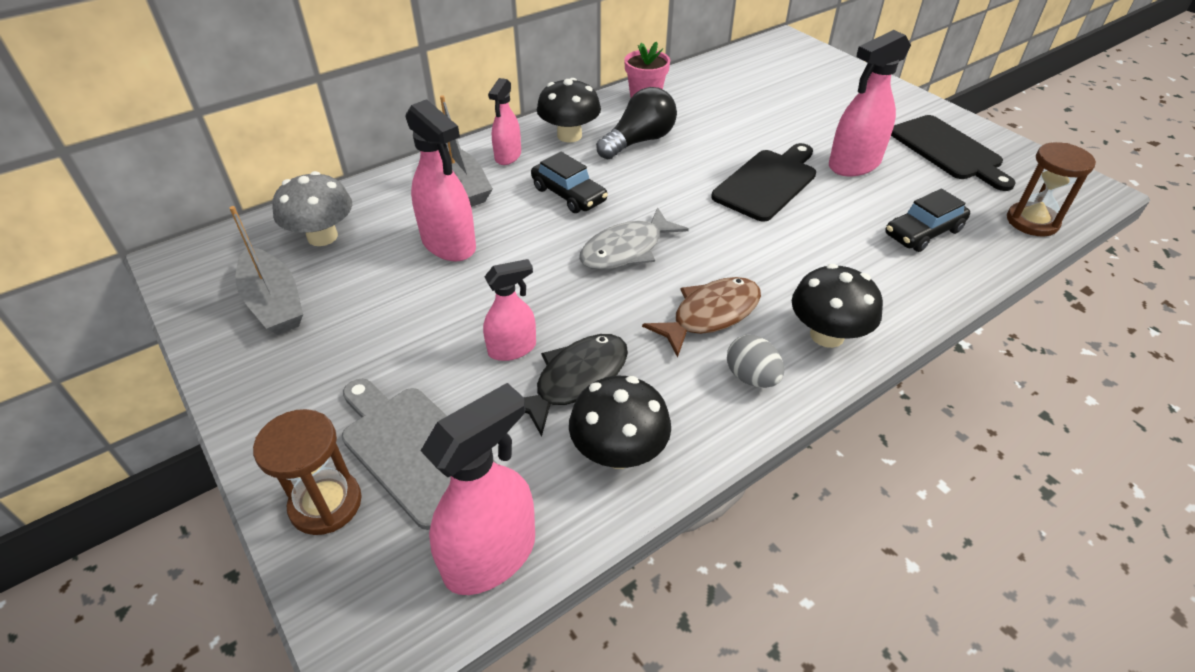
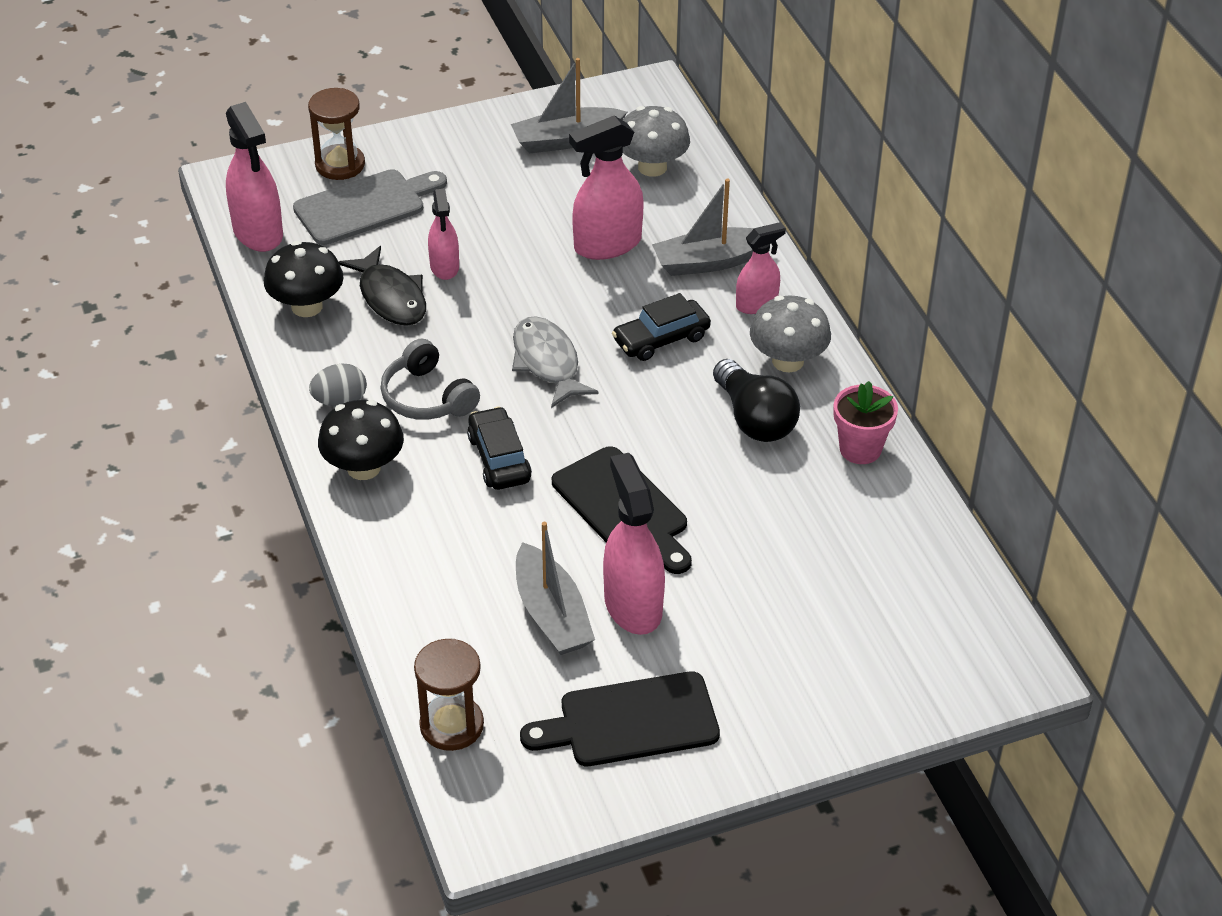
camera: 105 degrees right, 0 degrees up
(508, 156) = (757, 304): pink spray bottle -> pink spray bottle turned 120 degrees clockwise
(569, 135) = (787, 361): black mushroom -> grey mushroom
(710, 315) = (427, 397): brown fish -> grey headphones
(893, 196) = (552, 614): none -> grey boat
(923, 232) = (476, 610): black car -> black car (499, 458)

